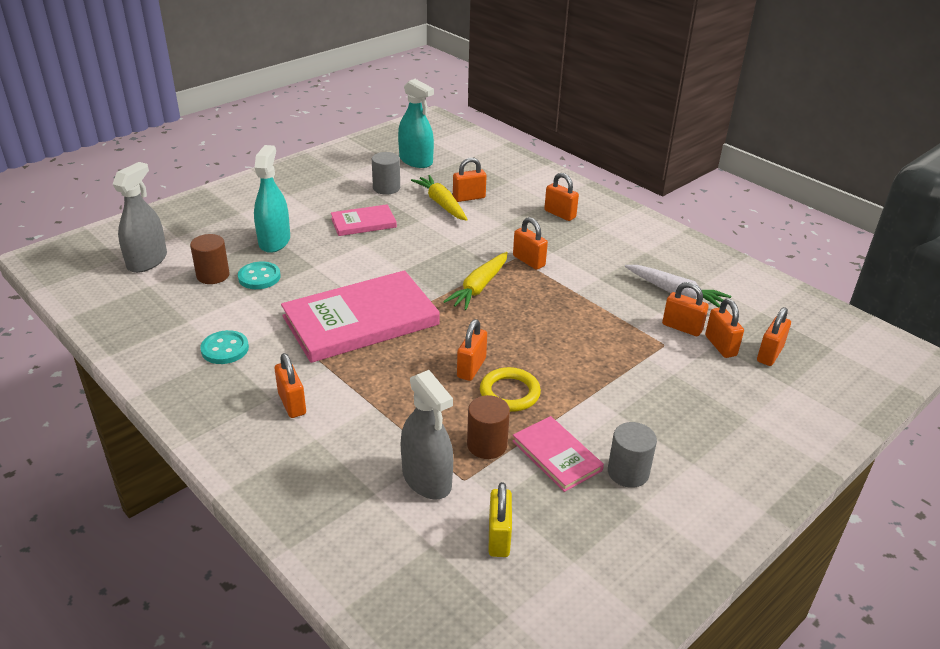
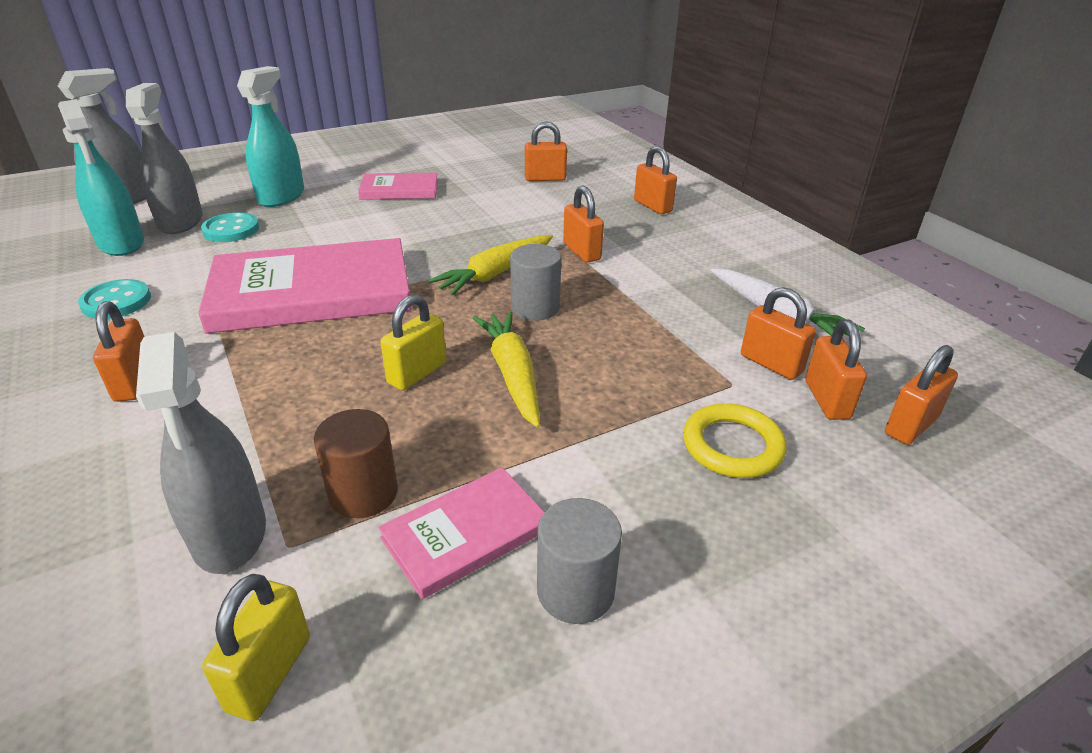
camera: 15 degrees right, 0 degrees up
(213, 275) = (180, 222): brown cylinder -> grey spray bottle
(386, 188) = (452, 160): grey cylinder -> grey cylinder (535, 308)
(416, 161) = (505, 139): turquoise spray bottle -> turquoise spray bottle (121, 243)
(441, 204) = (507, 181): yellow carrot -> yellow carrot (512, 374)
(471, 368) = (417, 373): orange padlock -> yellow padlock
(509, 393) = (450, 418): yellow ring -> yellow ring (732, 446)
(556, 455) = (465, 534): pink book -> pink book turned 75 degrees clockwise

